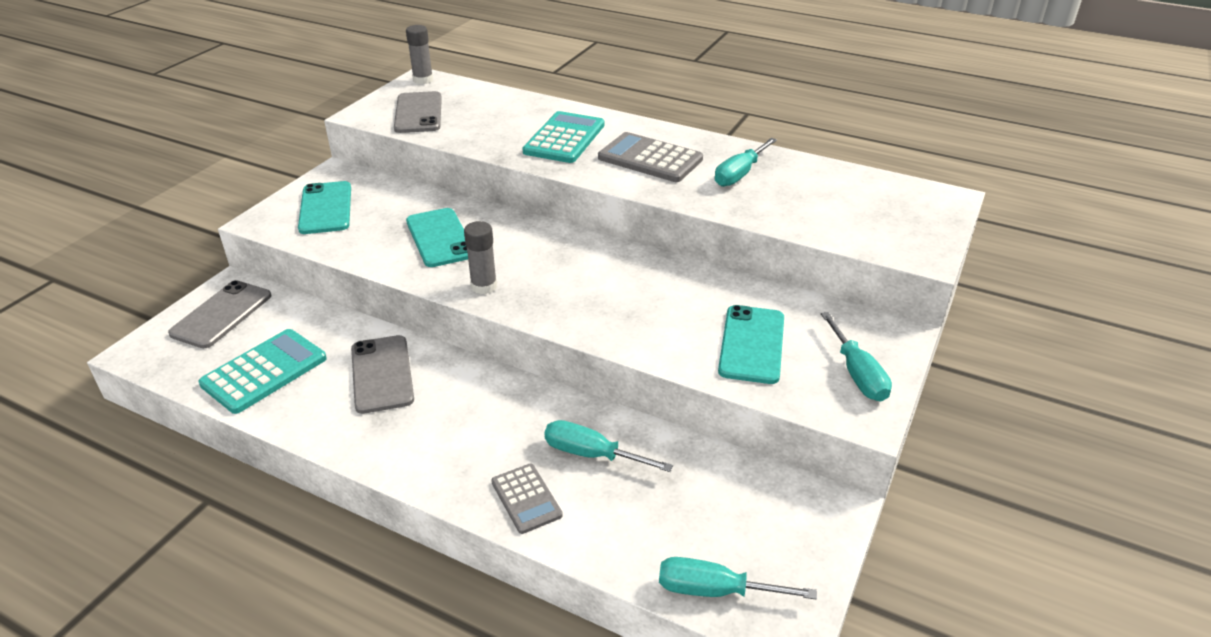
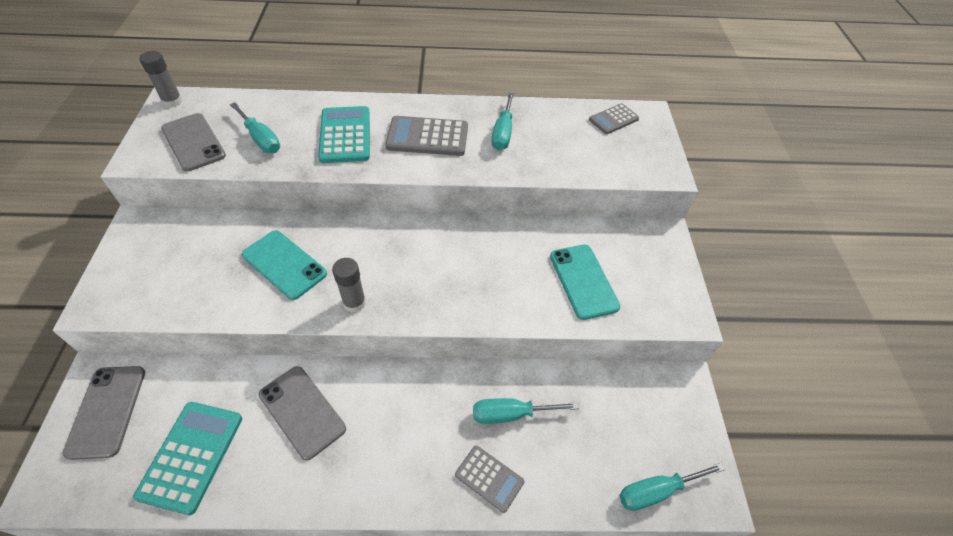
camera: 30 degrees left, 15 degrees up
(326, 208) = (154, 267): turquoise phone -> none
(857, 374) = (662, 280): turquoise screwdriver -> turquoise screwdriver (261, 139)
(892, 193) = (613, 119): none -> grey calculator

